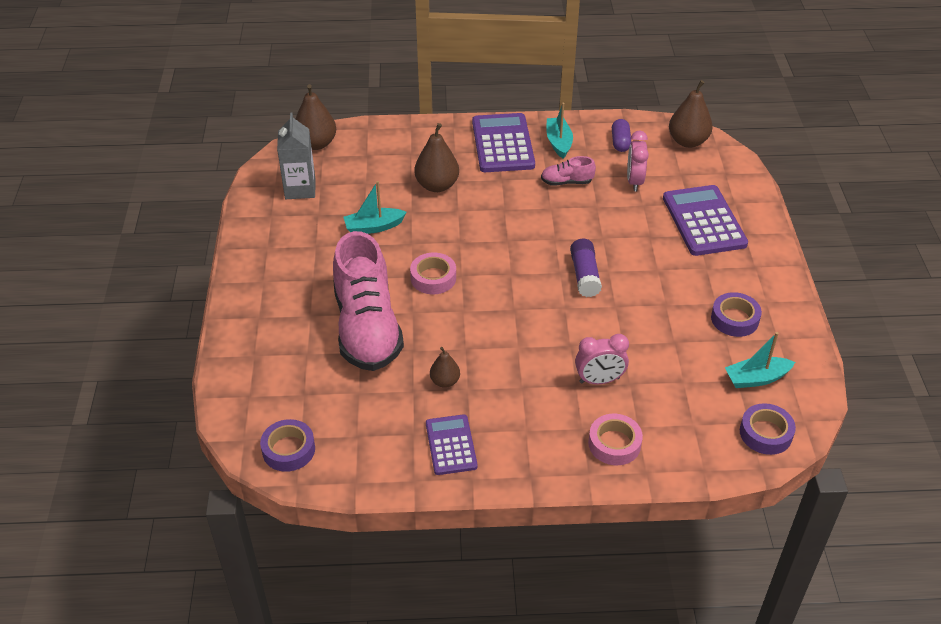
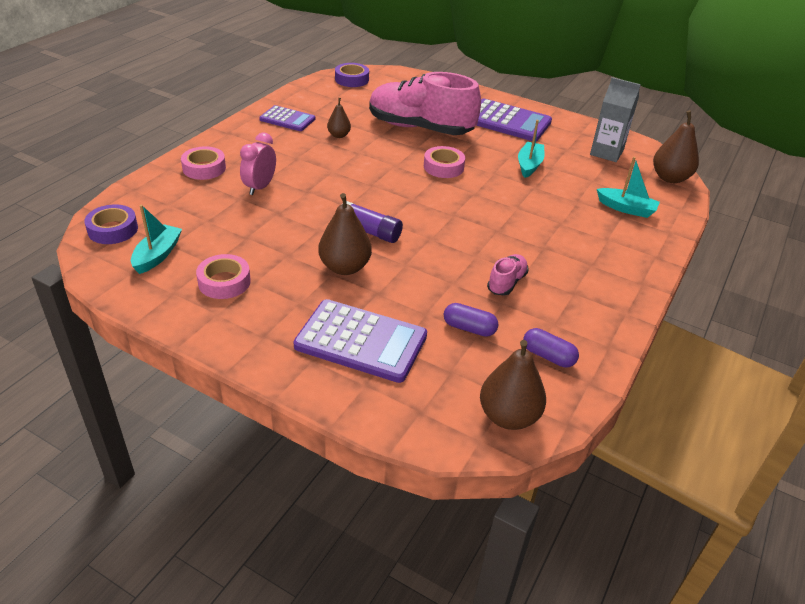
camera: 120 degrees right, 5 degrees down
(437, 185) = (561, 211): brown pear -> brown pear (345, 267)
(503, 144) = (603, 272): purple calculator -> purple calculator (507, 121)
(558, 142) = (580, 310): turquoise boat -> turquoise boat (626, 208)
(634, 181) = (469, 328): pink clock -> purple capsule
(734, 319) = (224, 282): purple tape -> pink tape

